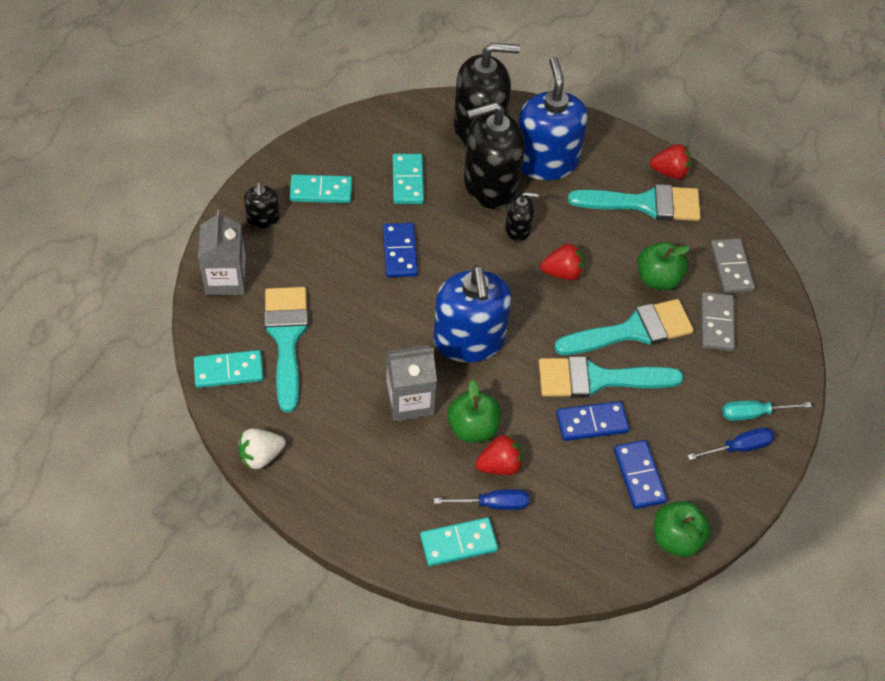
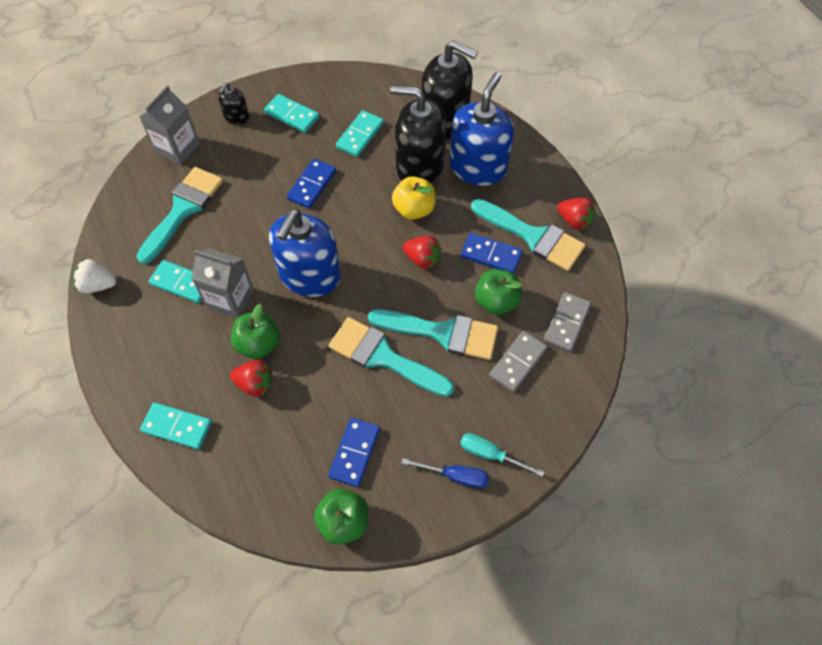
camera: 35 degrees right, 5 degrees up
(228, 371) = (127, 213): turquoise domino -> turquoise domino (182, 283)
(493, 504) = (226, 411): blue screwdriver -> none
(518, 229) = (414, 209): black soap dispenser -> yellow apple
(592, 423) = (351, 389): blue domino -> blue domino (491, 255)

